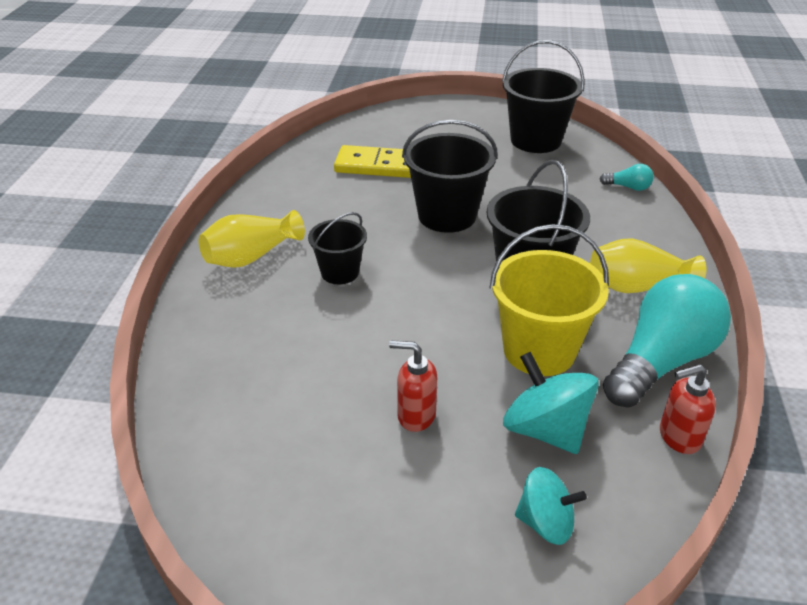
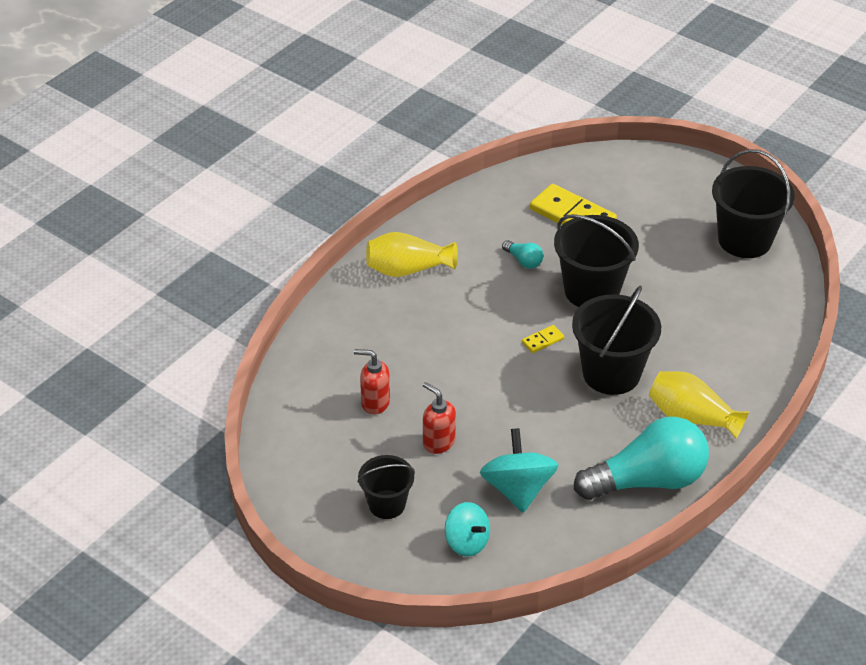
camera: 30 degrees right, 5 degrees up
(340, 272) = (465, 310): black bucket -> black bucket (387, 504)
(439, 272) = (542, 340): none -> yellow domino
(539, 350) = (564, 434): yellow bucket -> none
(628, 187) = (782, 324): turquoise light bulb -> turquoise light bulb (523, 261)
(679, 437) = (605, 534): red soap dispenser -> red soap dispenser (375, 403)

